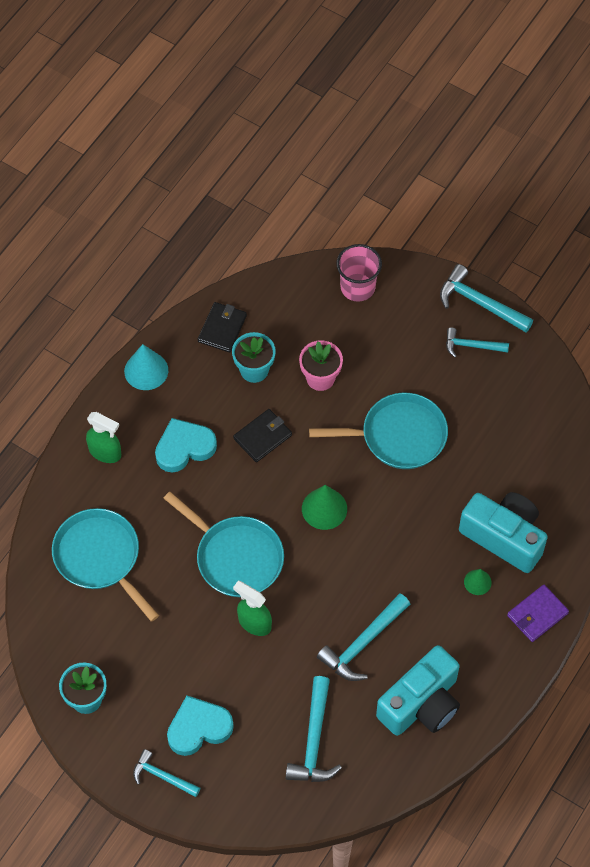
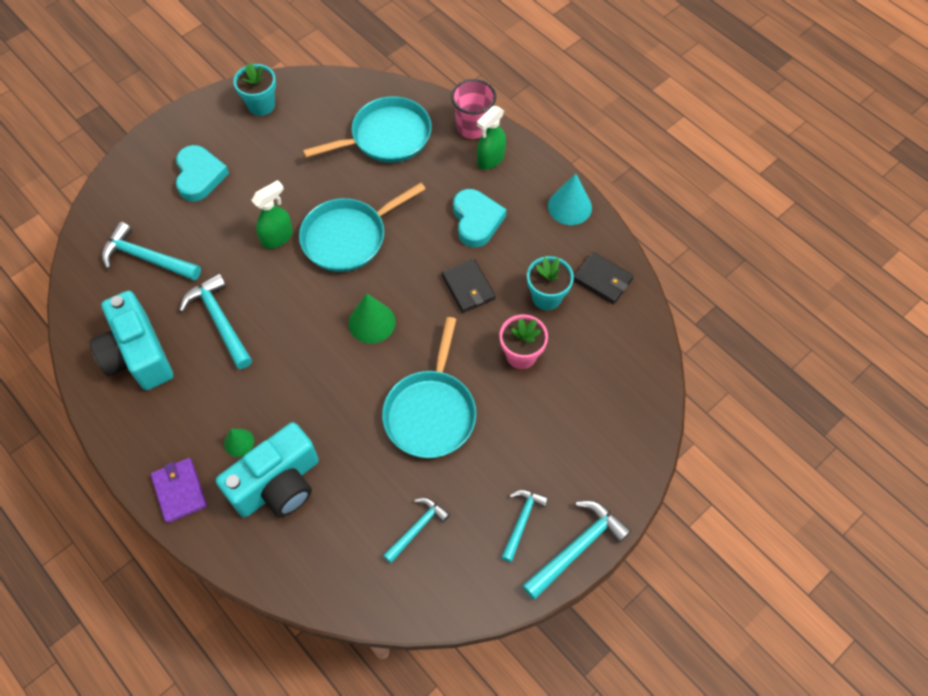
camera: 105 degrees right, 0 degrees up
(162, 776) = (170, 143): turquoise hammer -> turquoise hammer (417, 528)
(357, 287) = (626, 420): pink cup -> pink cup (473, 127)

